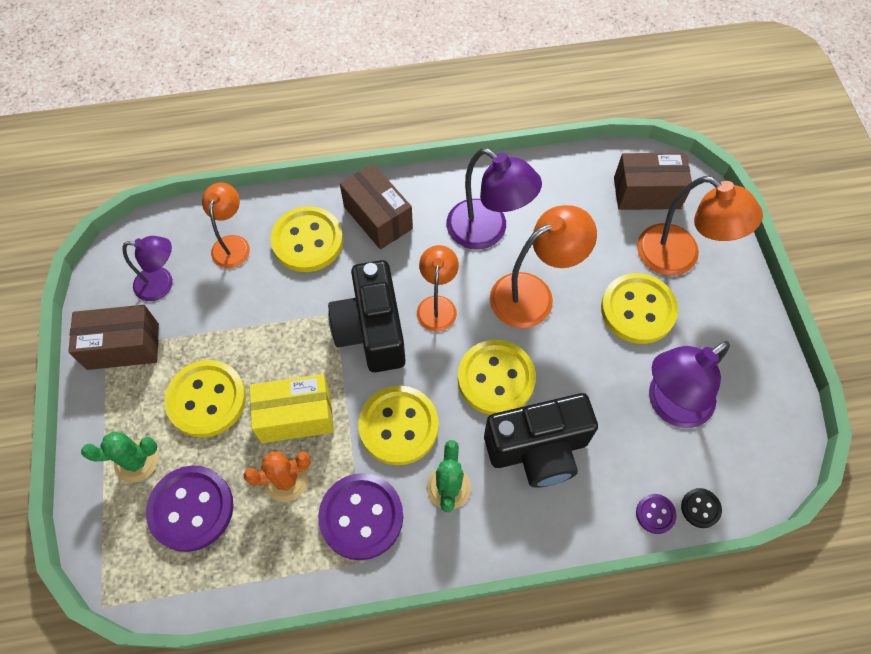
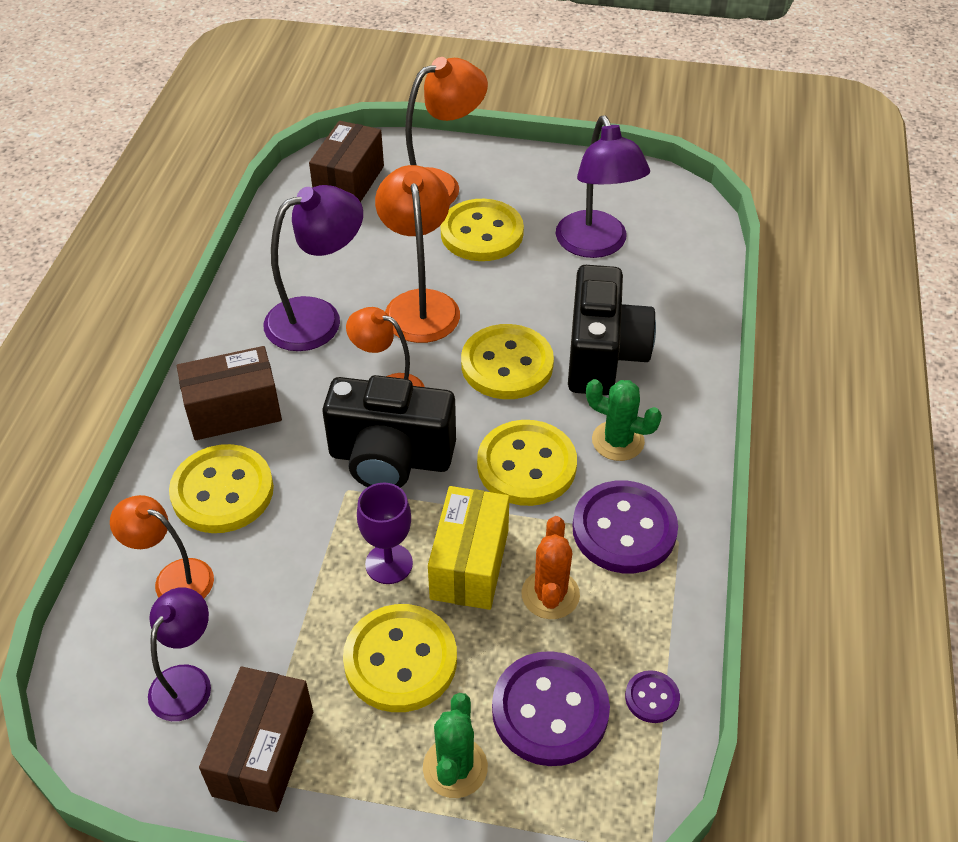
camera: 70 degrees left, 15 degrees down
(280, 364) = (389, 564): none -> purple goblet
(655, 514) = (702, 292): purple button -> purple button (652, 698)
(700, 508) = (707, 260): black button -> none

